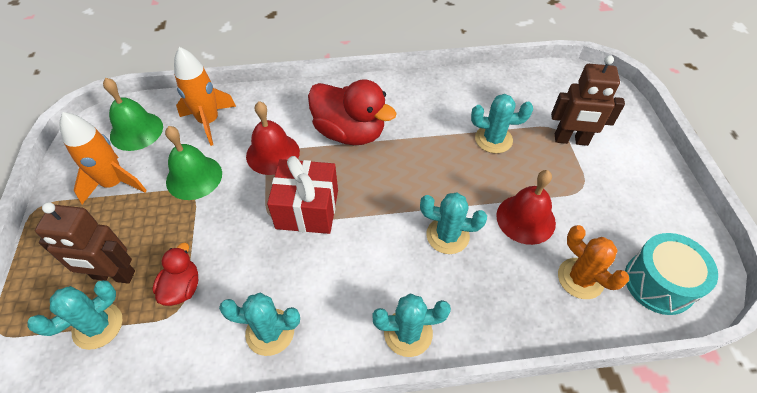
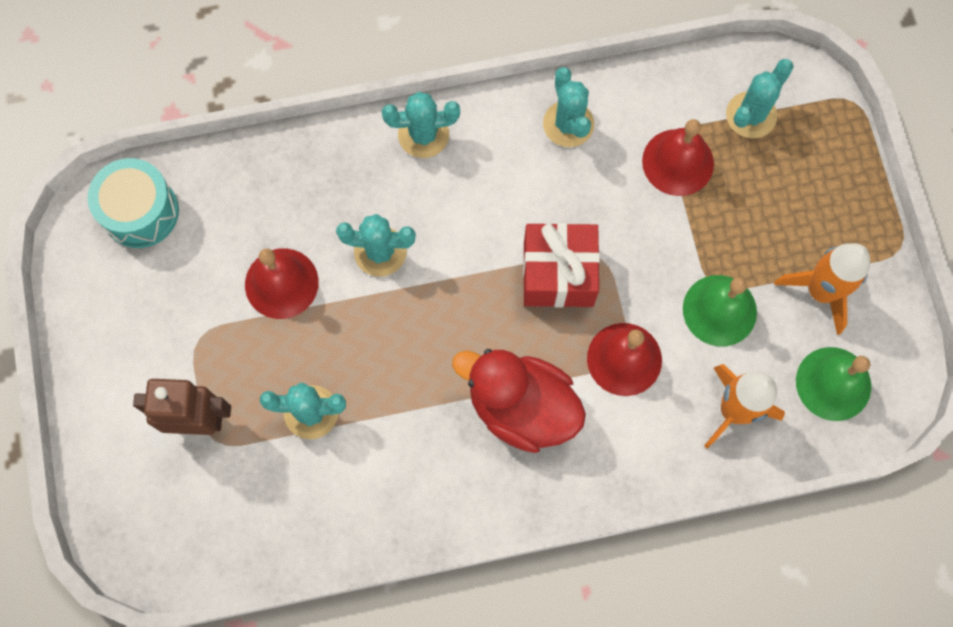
camera: 175 degrees right, 20 degrees up
(113, 275) = (761, 170): brown robot -> none
(182, 288) = (678, 162): red duck -> red bell
(270, 332) = (568, 124): turquoise cactus -> turquoise cactus turned 75 degrees clockwise
(580, 278) = (229, 210): orange cactus -> none

